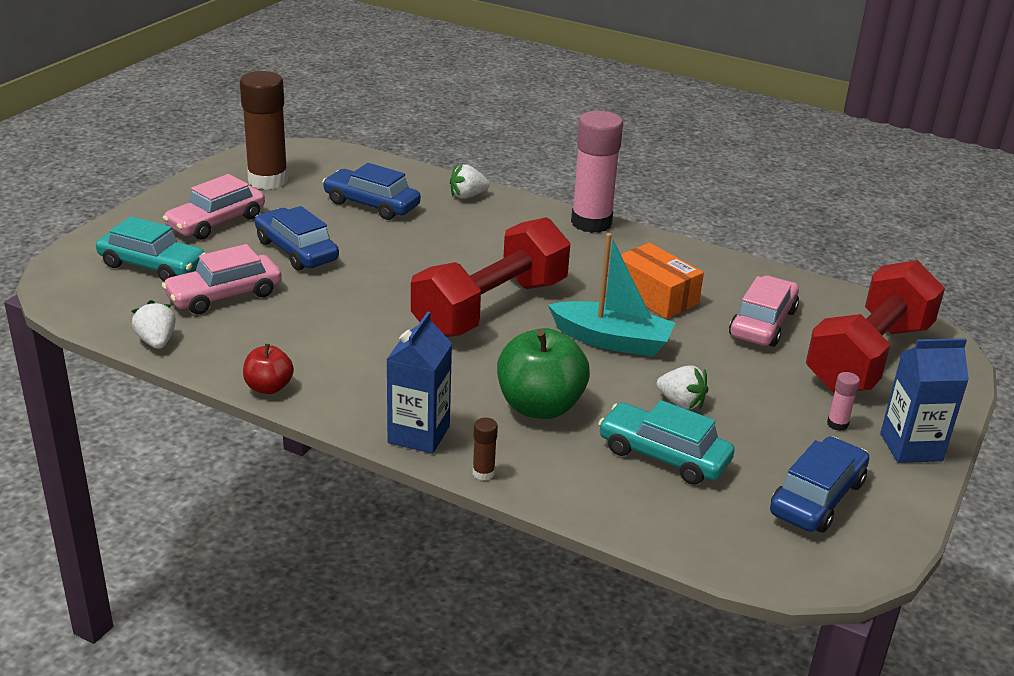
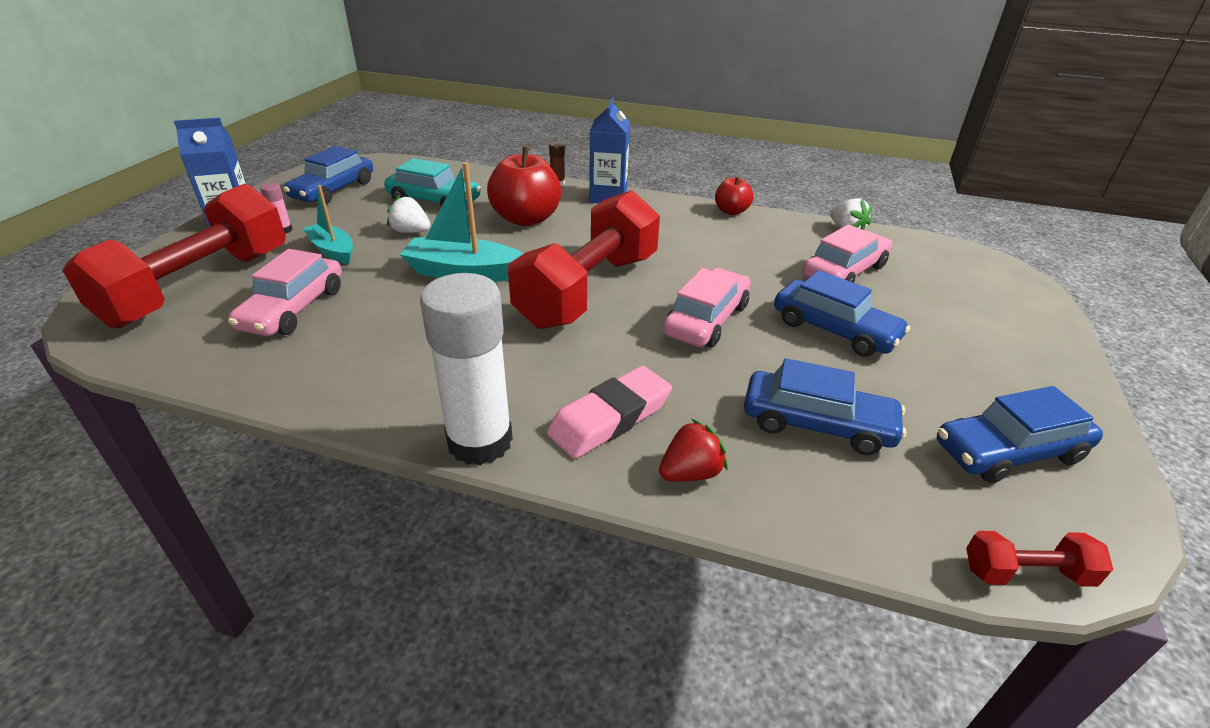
camera: 170 degrees right, 5 degrees up
(152, 266) = (947, 292): turquoise car -> none
(216, 222) = (967, 357): pink car -> pink car (706, 320)
(268, 180) = (1008, 451): brown glue stick -> blue car
(326, 149) = (1026, 573): none -> red dumbbell
(467, 196) = (690, 473): white strawberry -> red strawberry
(505, 223) = (610, 418): none -> pink eraser
(540, 406) = (526, 219): green apple -> red apple
(591, 223) = (480, 441): pink glue stick -> white glue stick
(655, 296) = (407, 327): orange box -> none
(761, 385) = (332, 251): none -> turquoise boat

